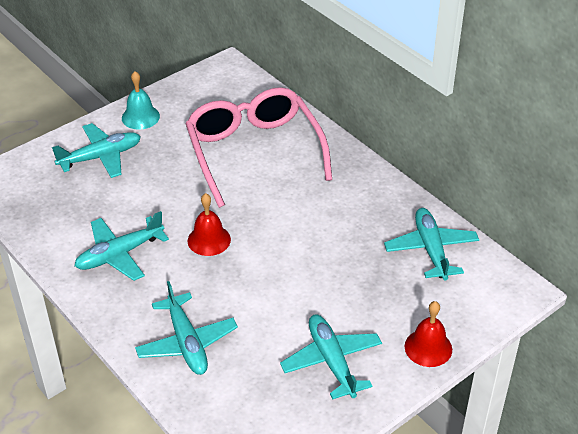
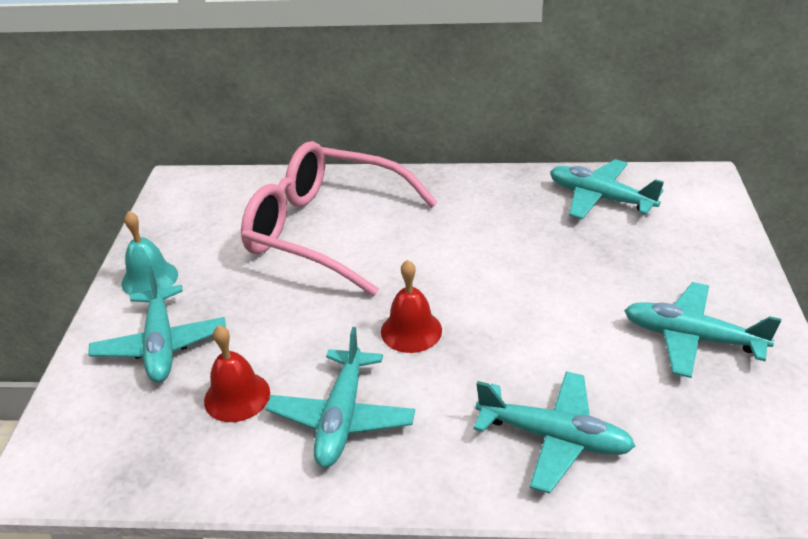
camera: 45 degrees left, 5 degrees down
(101, 157) = (161, 344): turquoise plane -> turquoise plane turned 150 degrees clockwise
(428, 347) = (730, 266): red bell -> red bell (237, 396)

